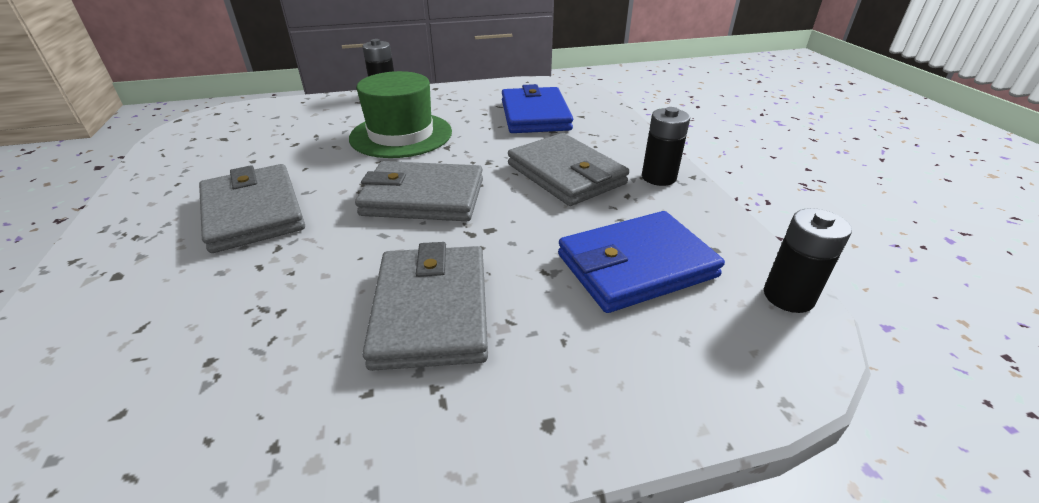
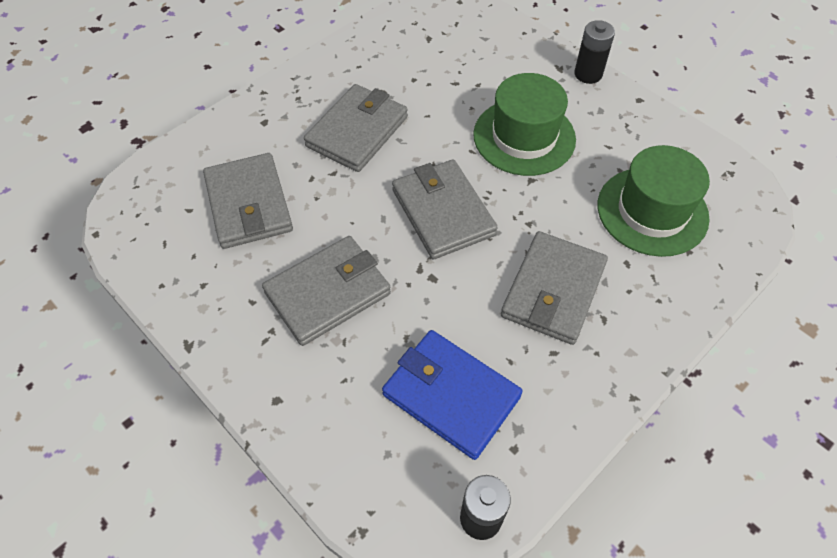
camera: 60 degrees right, 20 degrees up
(212, 336) = (249, 204): none -> grey wallet
(535, 115) = (652, 211): blue wallet -> green hat
(658, 177) = (606, 368): black battery -> none

